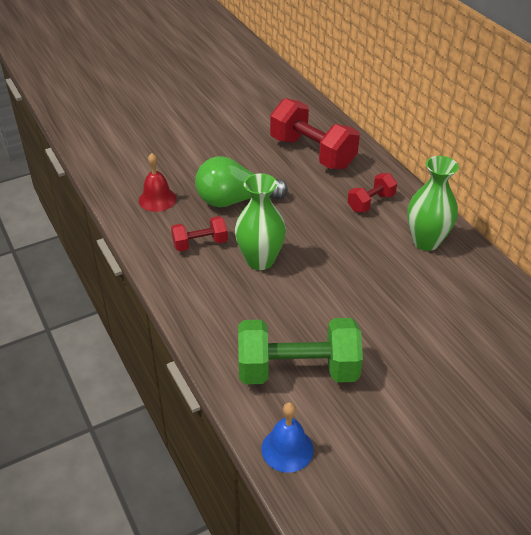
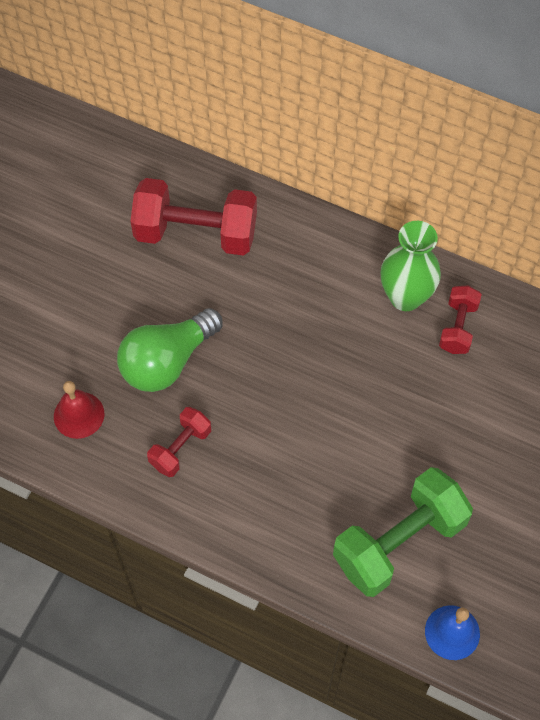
camera: 35 degrees left, 20 degrees up
(260, 260) = (261, 430): green vase -> none
(371, 202) = (314, 274): red dumbbell -> red dumbbell (458, 327)

